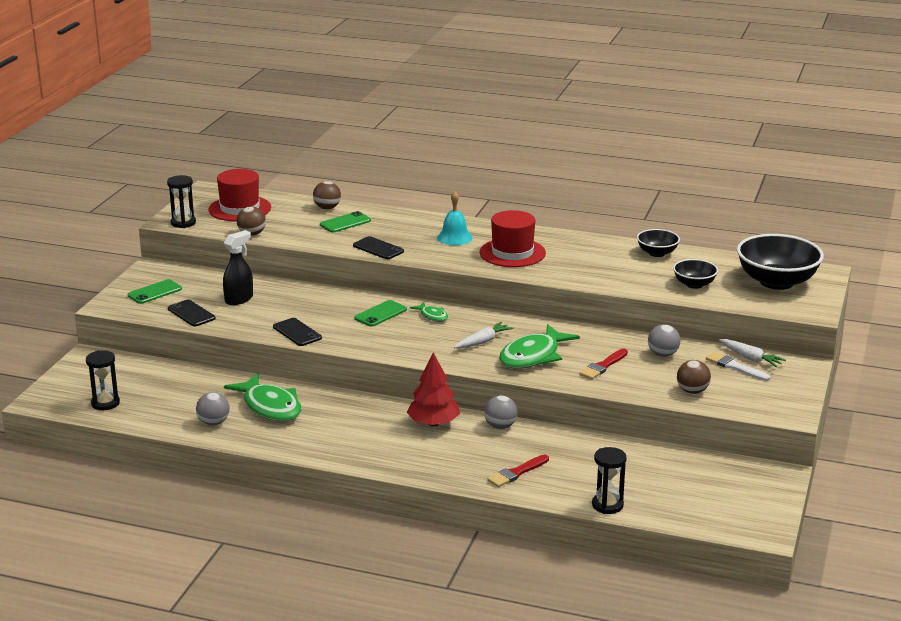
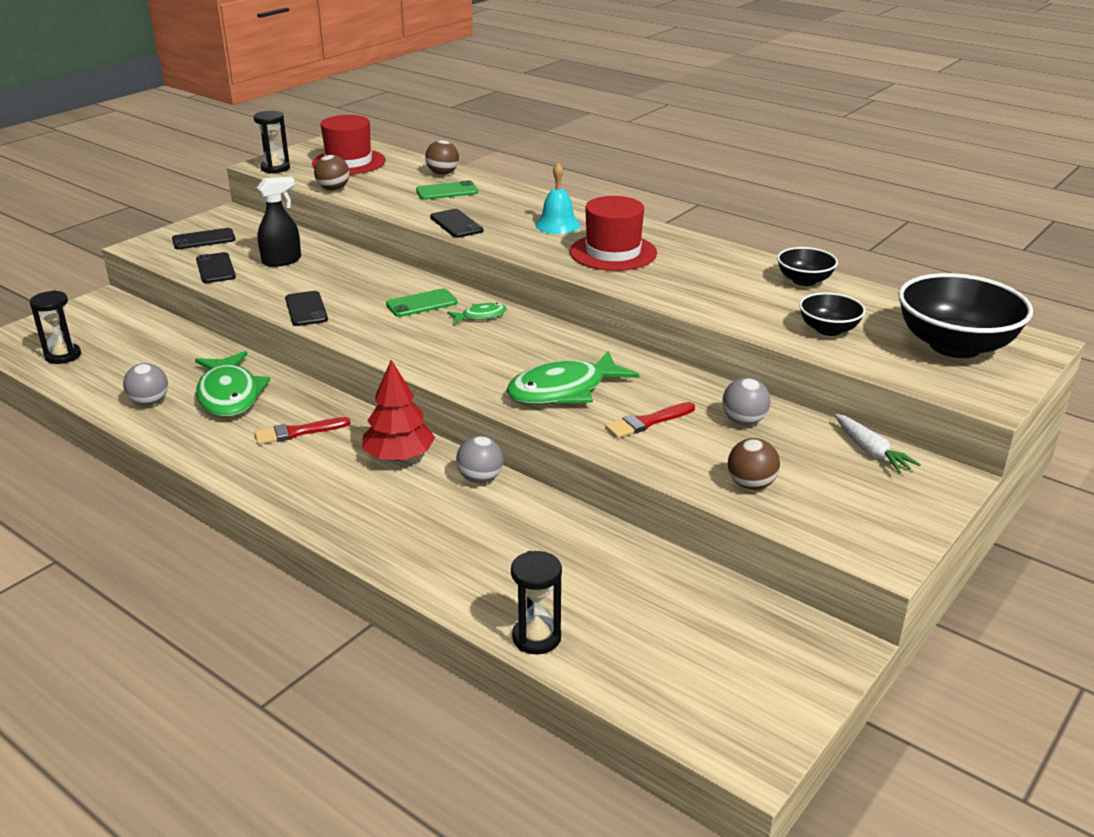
camera: 20 degrees right, 5 degrees up
(155, 292) = (204, 239): green phone -> black phone
(432, 316) = (480, 316): green fish -> green fish turned 90 degrees counterclockwise
(483, 341) = (514, 359): white carrot -> none
(517, 473) = (448, 553): red brush -> red brush (298, 432)
(735, 367) = (839, 460): white brush -> none

